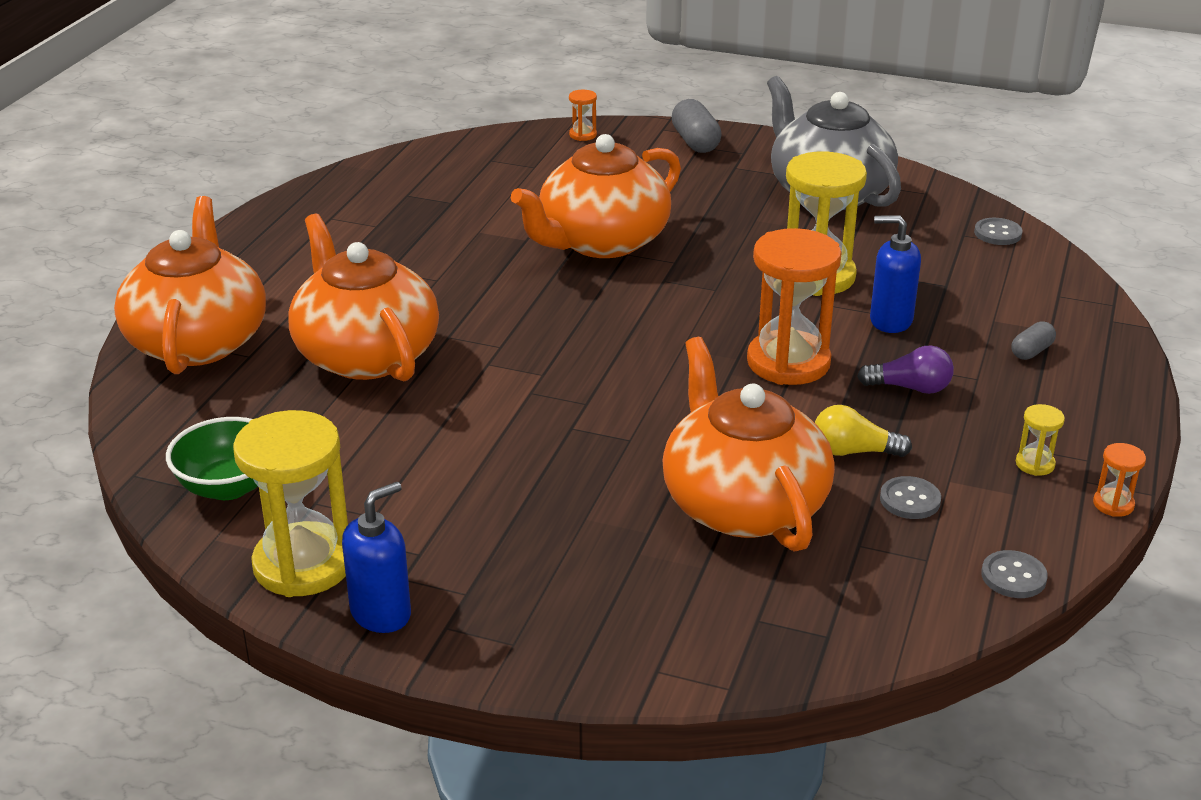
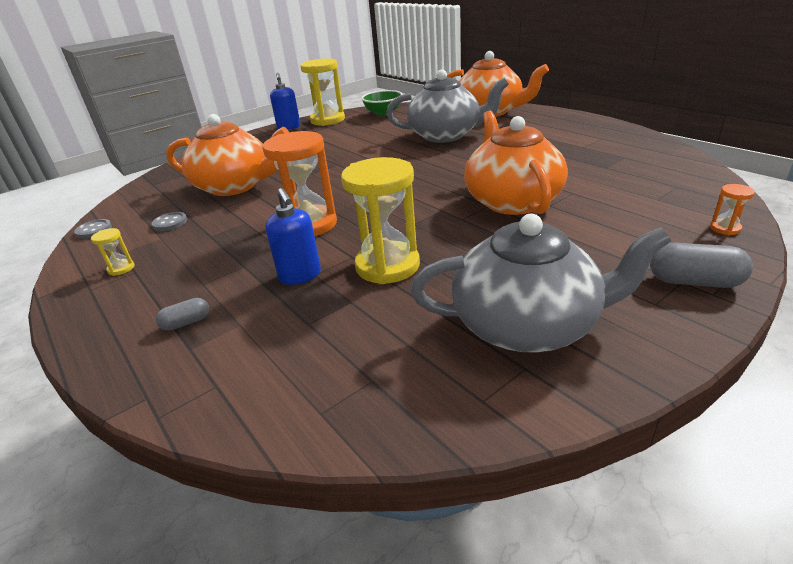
camera: 125 degrees right, 0 degrees up
(365, 354) = (445, 135): orange teapot -> grey teapot
(853, 451) = (219, 220): yellow light bulb -> none
(890, 321) = (300, 275): blue soap dispenser -> blue soap dispenser turned 105 degrees clockwise
(910, 388) = (233, 255): purple light bulb -> none
(997, 233) = (349, 410): grey button -> none
(1031, 351) = (186, 323): grey capsule -> grey capsule turned 75 degrees clockwise
(1113, 504) = (59, 279): orange hourglass -> none

